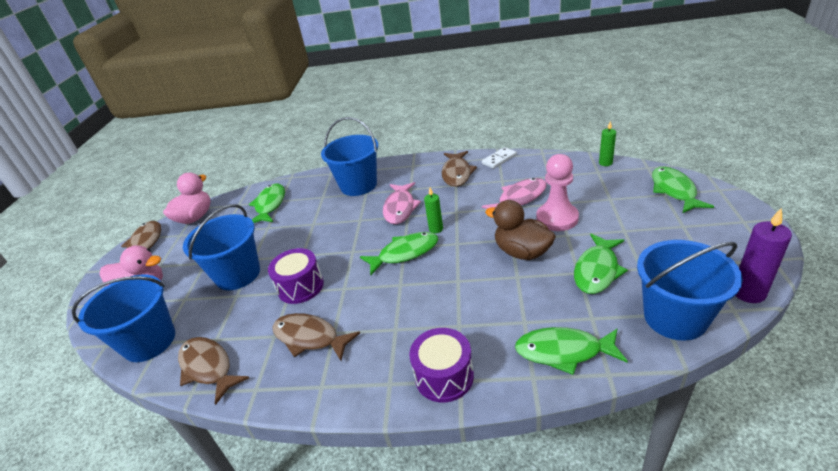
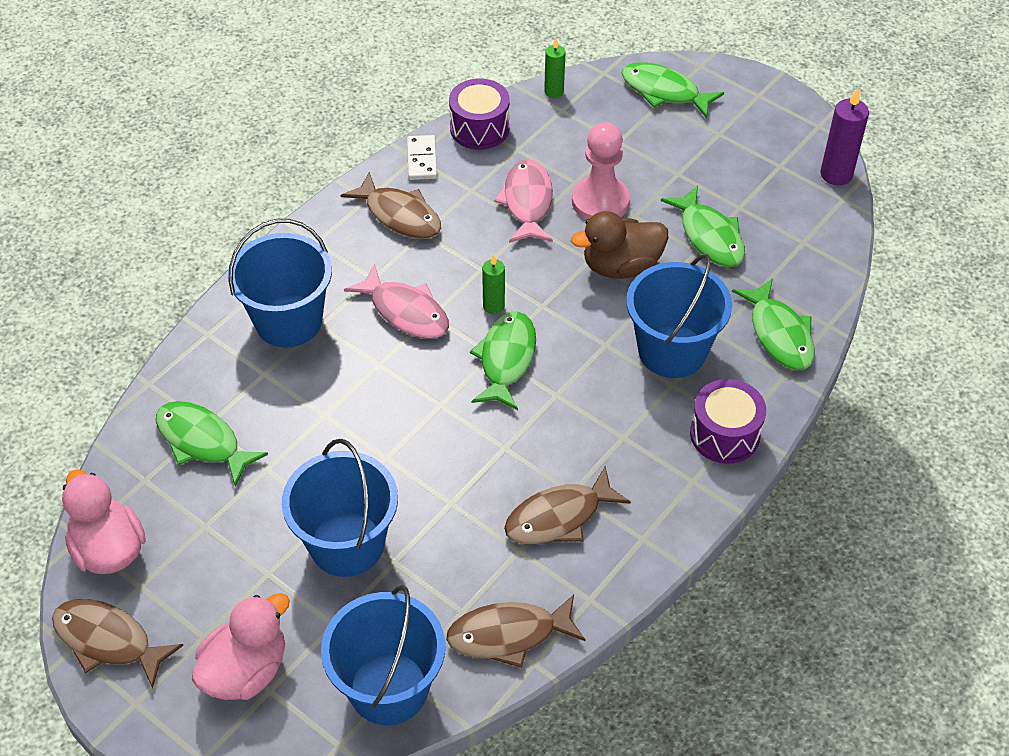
camera: 60 degrees left, 15 degrees up
(300, 286) = (454, 487): purple drum -> purple drum (479, 128)
(563, 351) = (779, 334): green fish -> green fish turned 60 degrees counterclockwise
(675, 317) = (815, 238): blue bucket -> blue bucket (672, 351)

